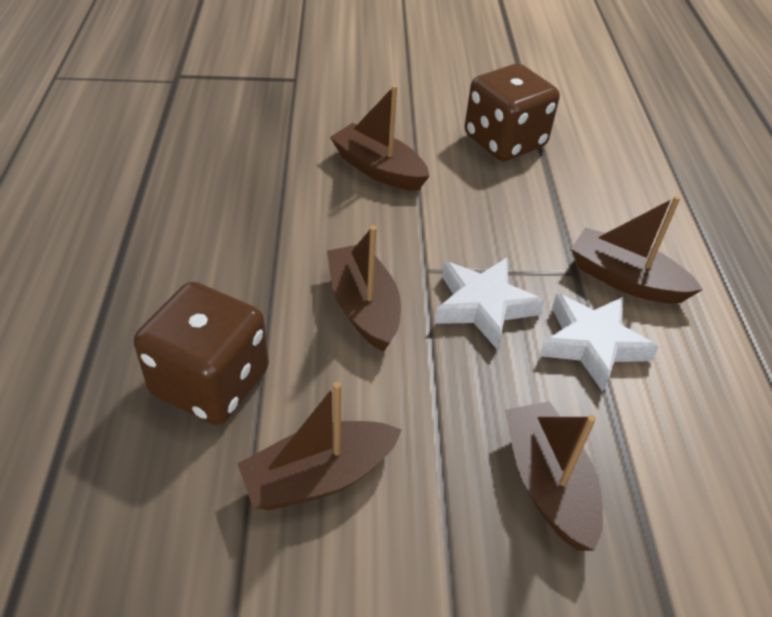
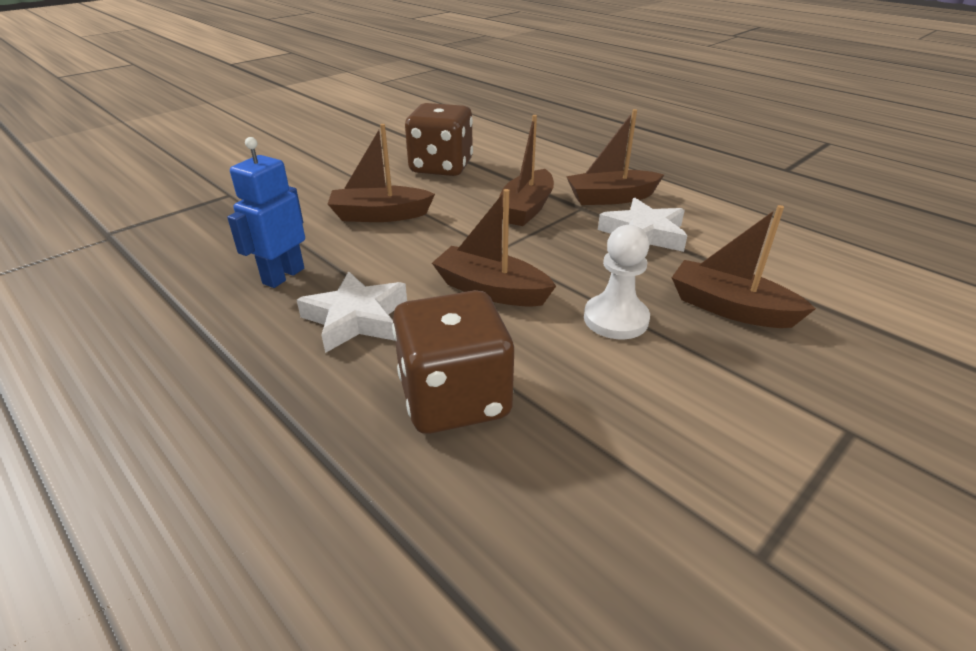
camera: 40 degrees left, 10 degrees down
(237, 189) = (283, 276): none -> blue robot
(319, 477) = (616, 396): brown boat -> brown boat (526, 209)
(423, 411) = (615, 319): none -> white pawn
(483, 306) = (561, 249): white star -> white star (356, 318)

